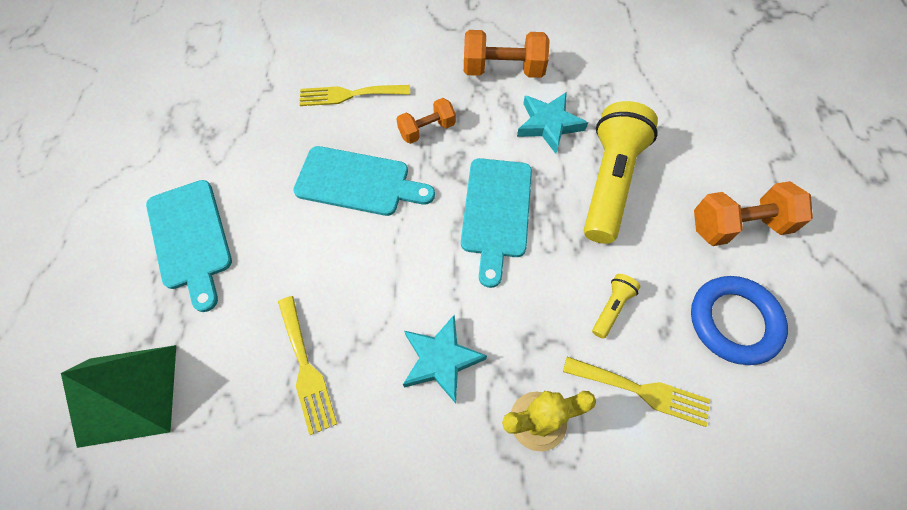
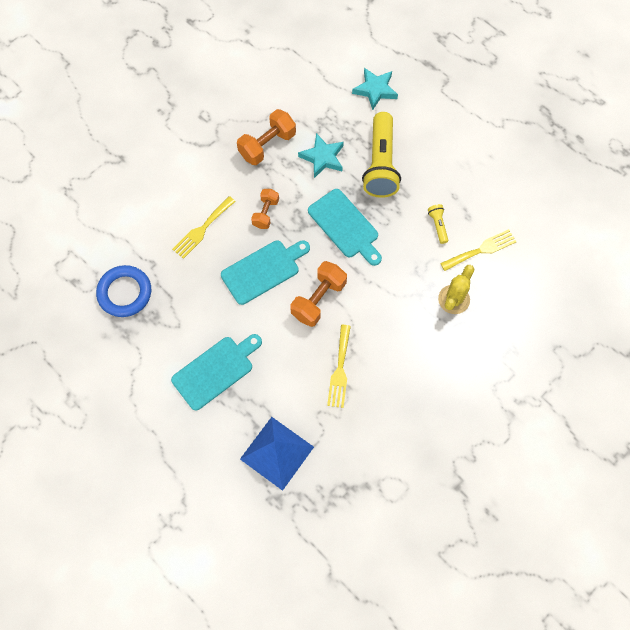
camera: 45 degrees left, 5 degrees up
(128, 394) = (276, 453): green pyramid -> blue pyramid
(191, 238) = (215, 370): turquoise cutting board -> turquoise cutting board turned 60 degrees counterclockwise
(306, 368) = (340, 370): yellow fork -> yellow fork turned 75 degrees clockwise
(441, 360) = (391, 313): turquoise star -> turquoise star (375, 90)
(609, 182) = (380, 164): yellow flashlight -> yellow flashlight turned 150 degrees counterclockwise
(733, 322) = (490, 187): blue ring -> blue ring (125, 293)
(738, 226) = (455, 138): orange dumbbell -> orange dumbbell (318, 300)

